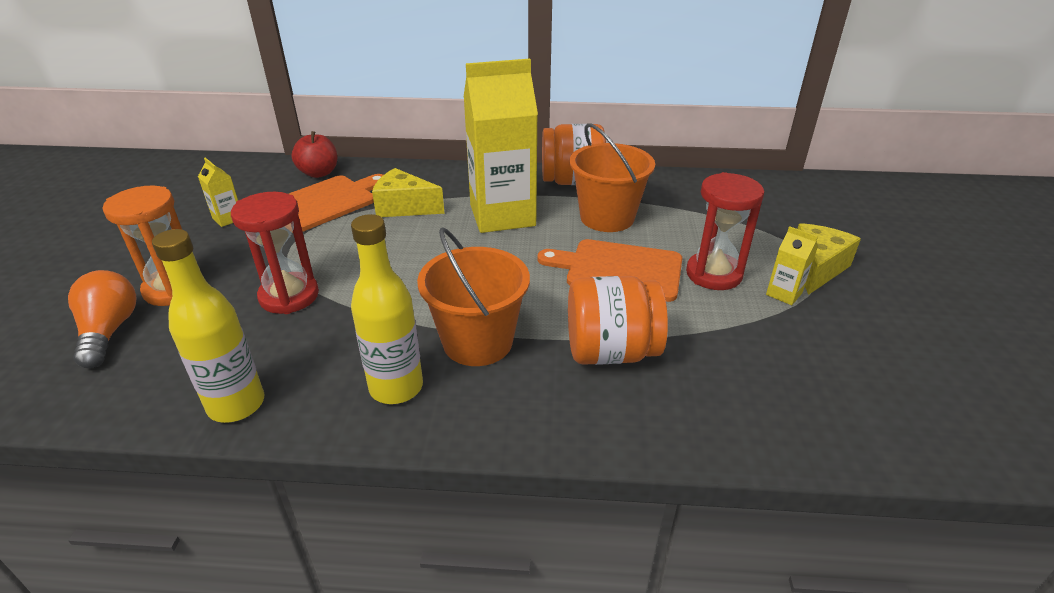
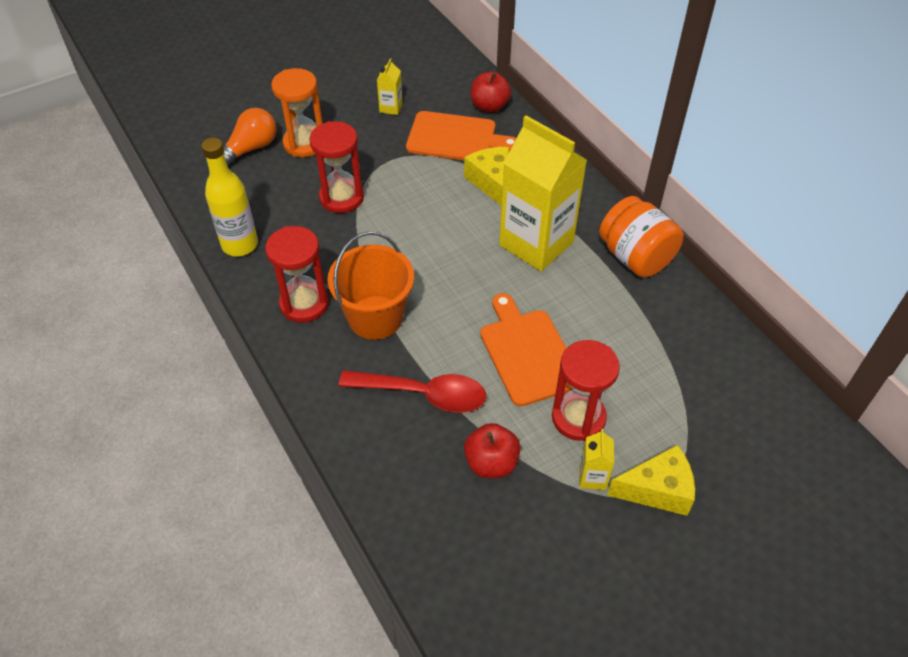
camera: 55 degrees right, 15 degrees up
(396, 387) = (304, 303): yellow bottle -> red hourglass
(607, 217) = (598, 309): orange bucket -> none
(611, 351) = (423, 394): orange jar -> red spoon
(730, 344) = (491, 463): none -> red apple

